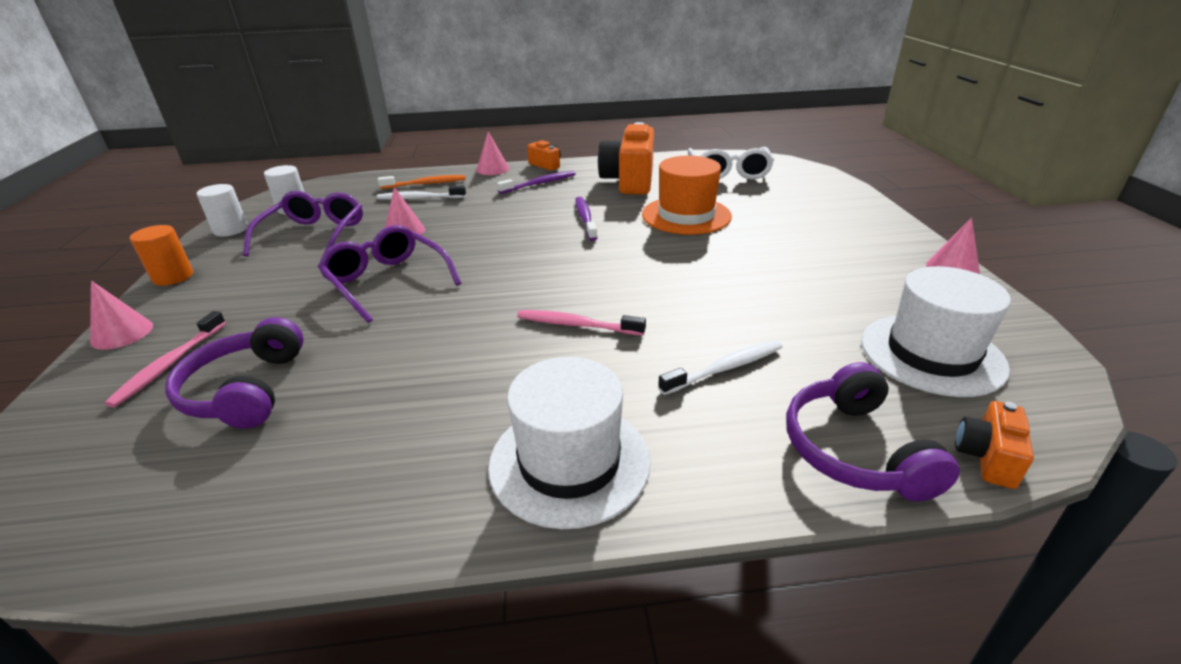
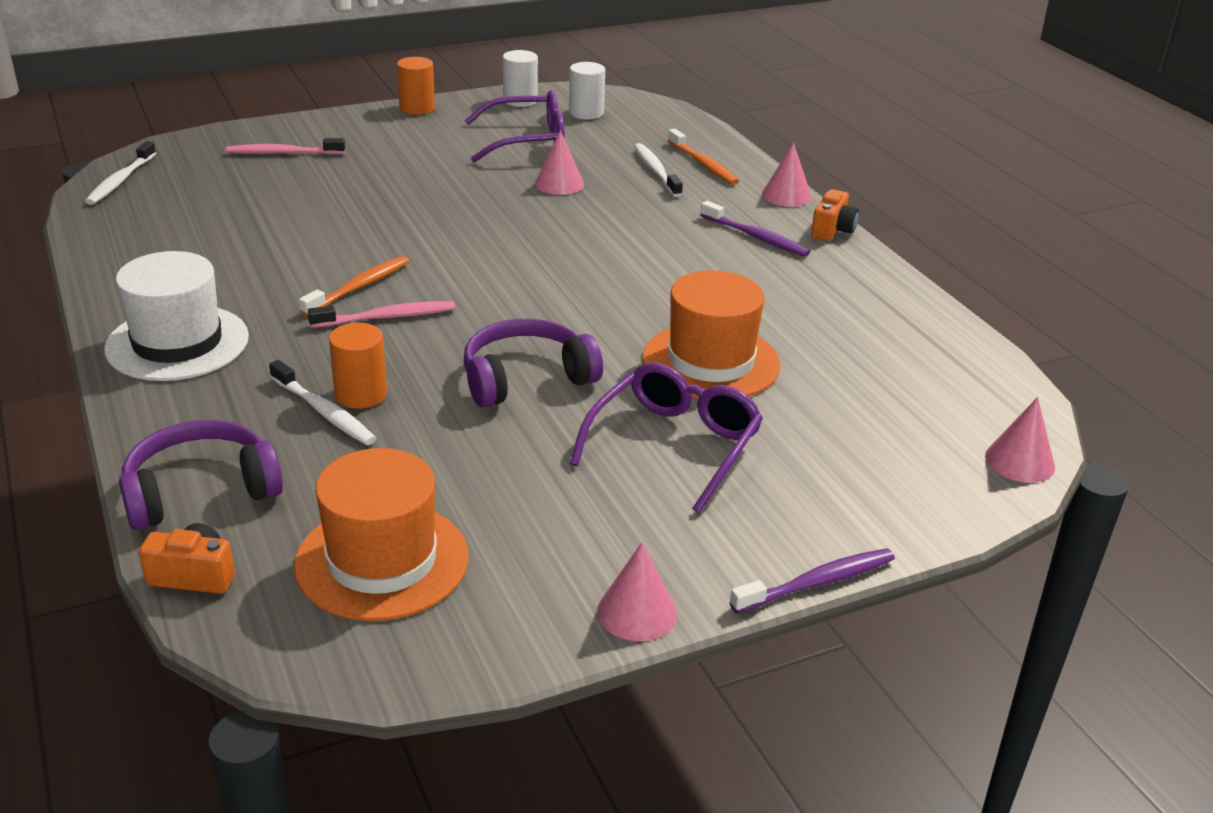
camera: 70 degrees right, 0 degrees up
(70, 517) = (120, 181): none -> white toothbrush
(122, 333) = (322, 121): pink cone -> pink cone (1019, 461)
(246, 390) = (254, 191): purple headphones -> purple headphones (526, 378)
(386, 281) = (444, 201): purple glasses -> purple glasses (675, 444)
(514, 335) = (359, 287): none -> orange toothbrush
(576, 325) = (387, 317): pink toothbrush -> pink toothbrush turned 75 degrees clockwise
(585, 218) = (656, 286): purple toothbrush -> purple toothbrush (817, 582)
(629, 181) = (816, 303): orange camera -> none
(700, 347) = (361, 394): none -> orange cylinder
(729, 172) = (922, 391): white glasses -> none
(931, 354) = (382, 561): white hat -> orange hat

